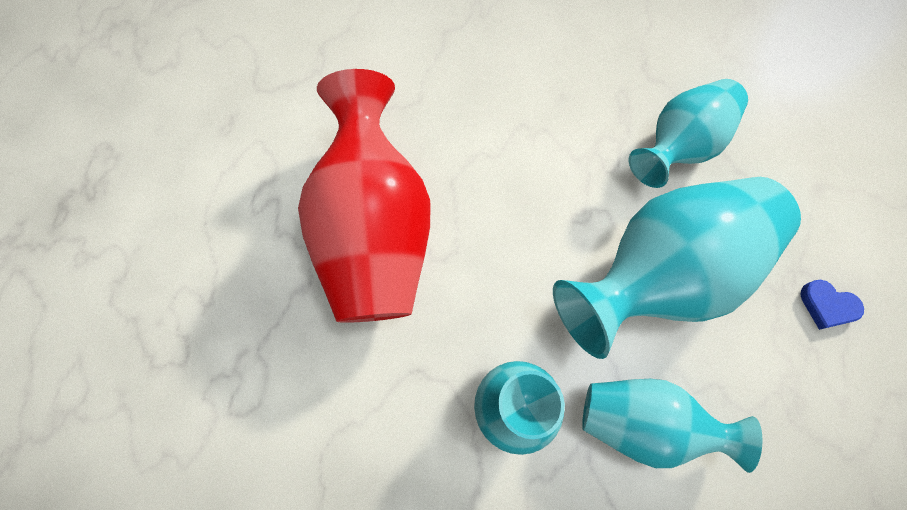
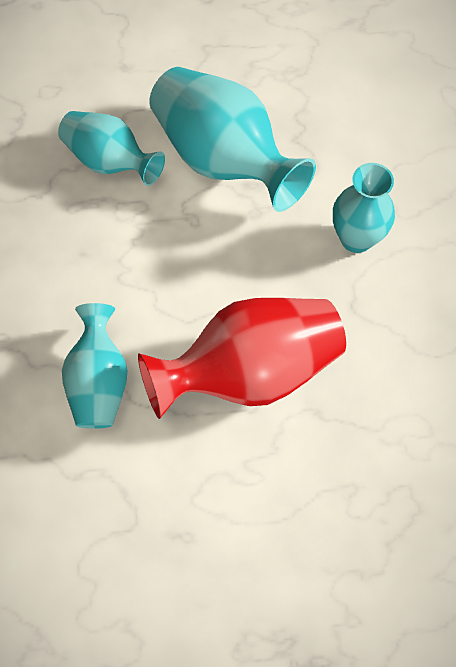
camera: 105 degrees left, 5 degrees down
(645, 423) = (336, 154): turquoise vase -> turquoise vase (99, 381)
(827, 306) = (217, 58): blue heart -> none

